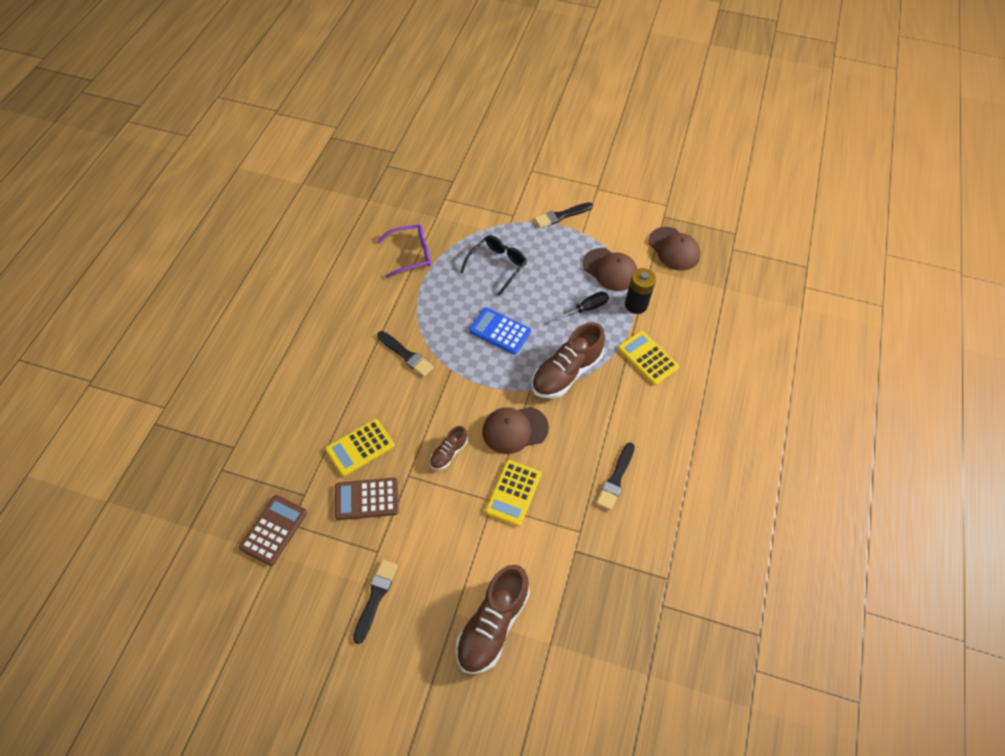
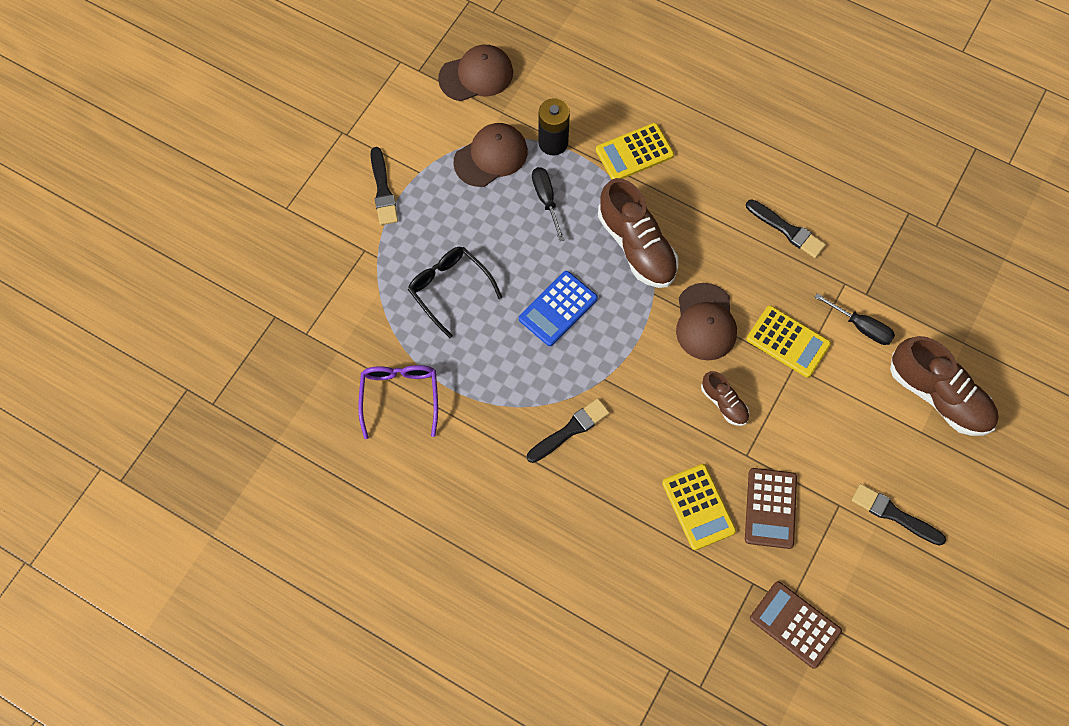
camera: 75 degrees left, 10 degrees up
(542, 550) = (861, 327): none -> black screwdriver

